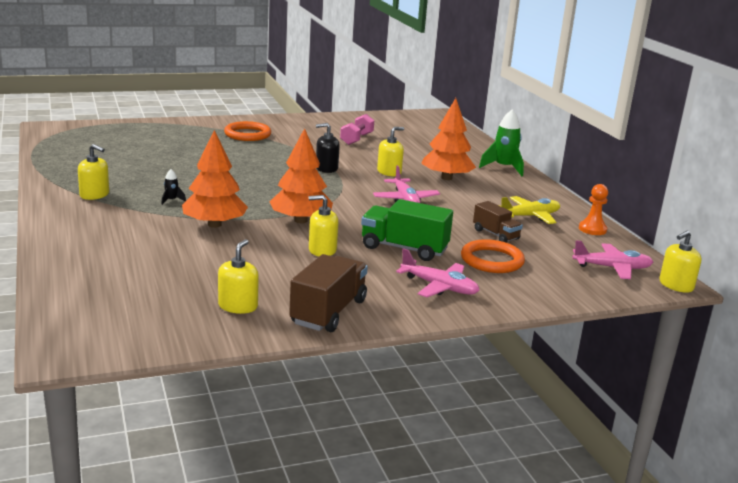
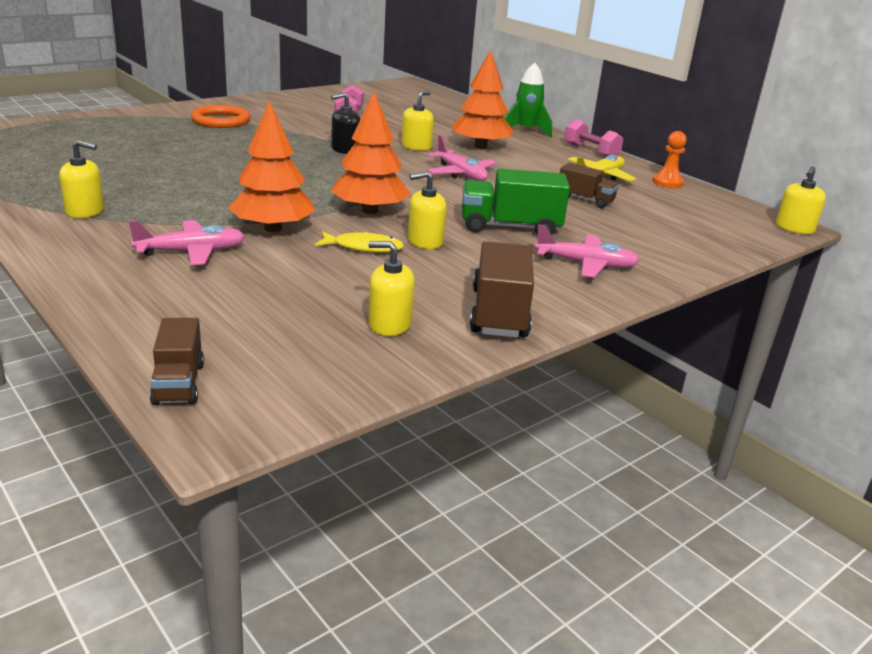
camera: 20 degrees left, 5 degrees up
(64, 320) = (179, 383): none -> brown truck
(171, 200) = (193, 206): black rocket -> none
(238, 306) = (389, 324): yellow soap dispenser -> yellow soap dispenser turned 75 degrees counterclockwise
(270, 248) = (363, 247): none -> yellow fish
(492, 260) = (608, 227): orange ring -> none
(547, 193) = (591, 151): none -> pink dumbbell
(612, 268) = (724, 219): pink plane -> pink plane (192, 252)

